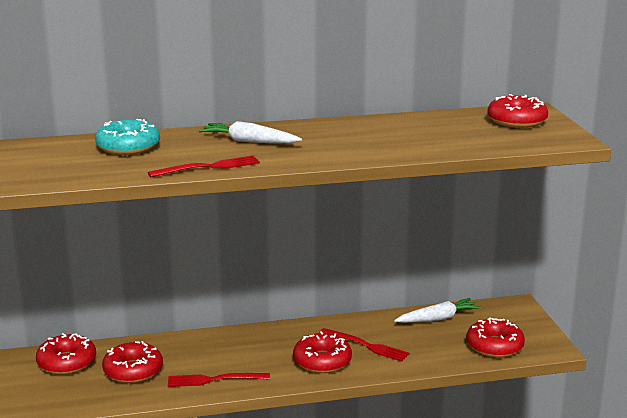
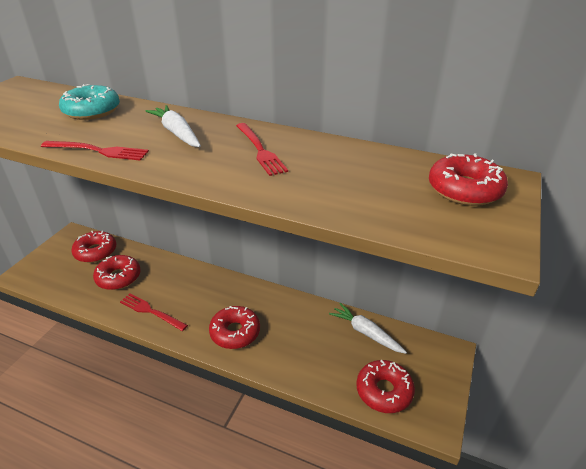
camera: 35 degrees right, 15 degrees up
(366, 346) = (282, 333): red fork -> red fork (260, 150)
(438, 318) = (365, 332): white carrot -> white carrot turned 150 degrees counterclockwise

